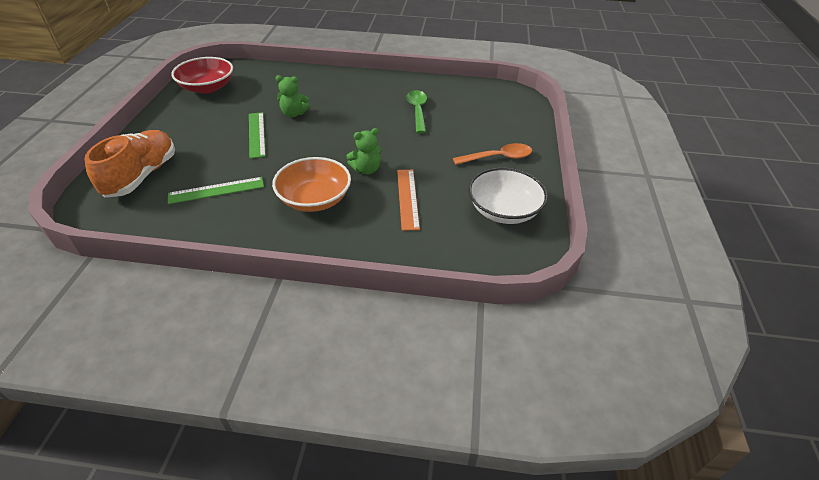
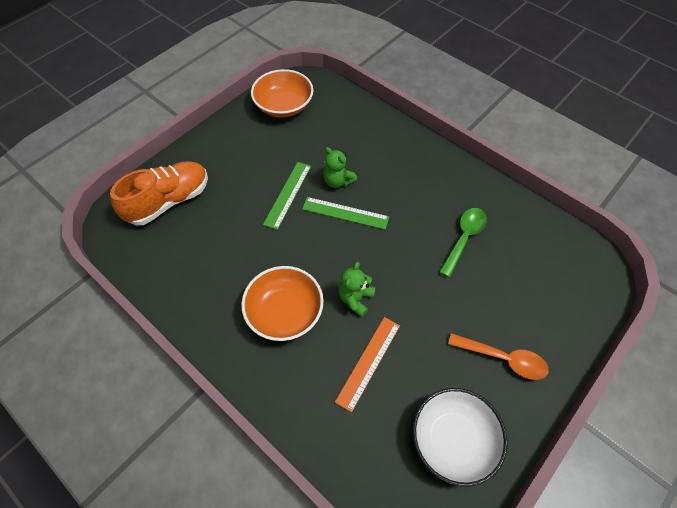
camera: 35 degrees right, 15 degrees up
(207, 87) = (284, 106): red bowl -> orange bowl
(216, 190) = (213, 252): green ruler -> green ruler (345, 213)
(366, 169) = (355, 299): green teddy bear -> green teddy bear turned 105 degrees clockwise

